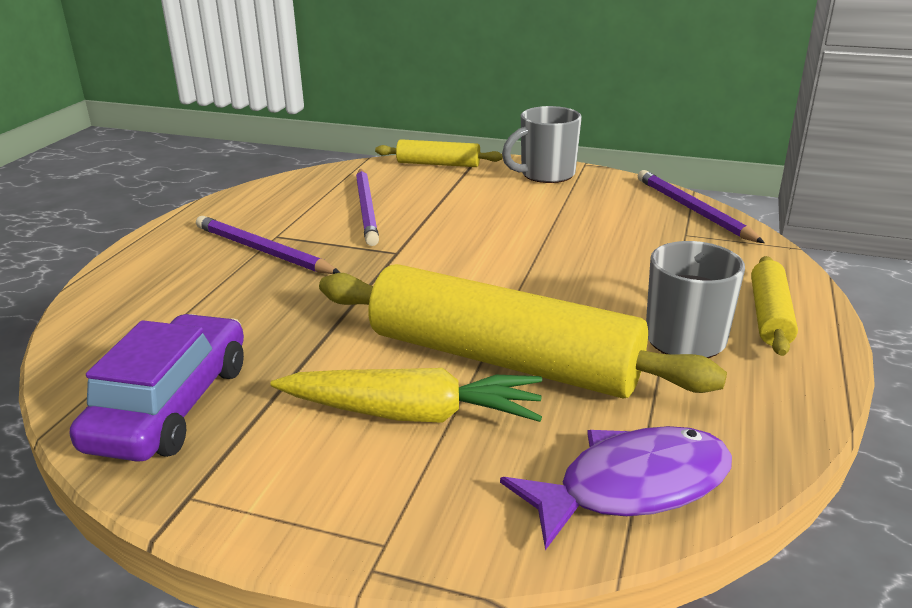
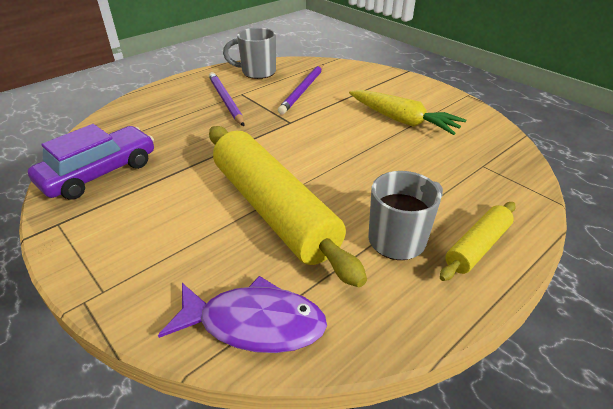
camera: 30 degrees right, 10 degrees up
(413, 414) = (193, 223): yellow carrot -> yellow carrot (402, 120)
(438, 164) = (373, 72): yellow rolling pin -> none
(545, 174) = (432, 96): grey mug -> grey mug (257, 72)
(693, 210) = (508, 149): purple pencil -> none

